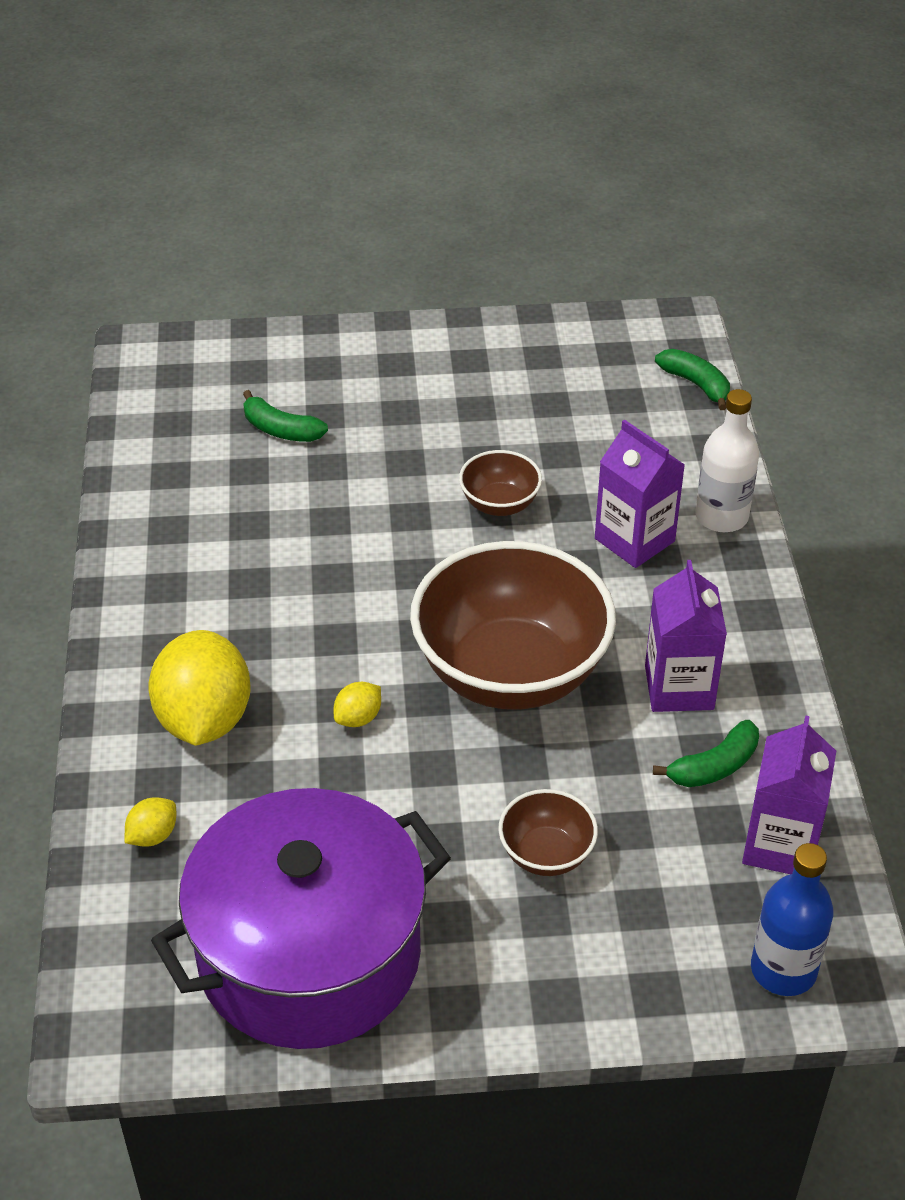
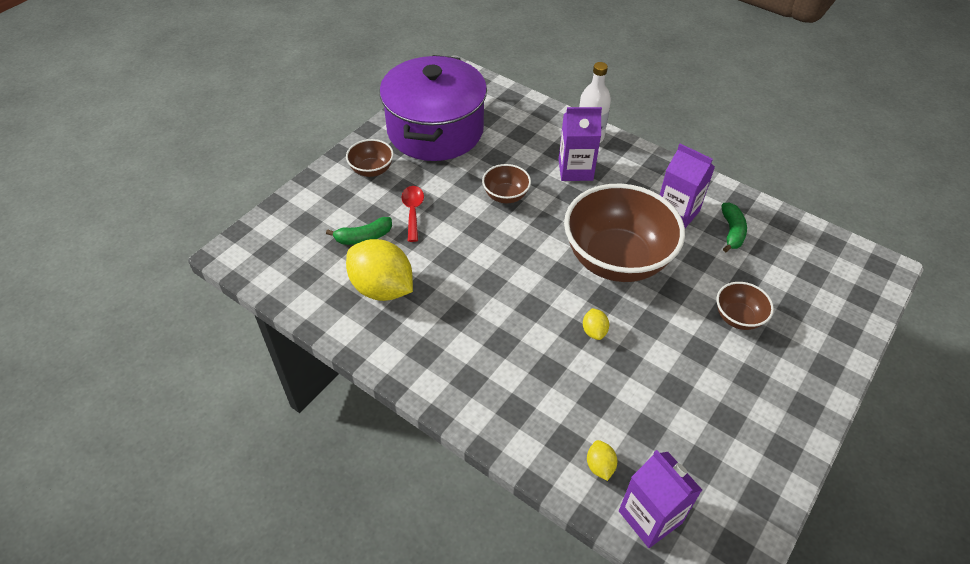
camera: 50 degrees left, 5 degrees up
(204, 719) = (537, 393): yellow lemon -> yellow lemon (382, 288)
(309, 954) = (733, 446): purple pot -> purple pot (435, 130)
(371, 442) = (413, 211): none -> red spoon
(397, 365) = (372, 170): none -> brown bowl
(696, 384) = (502, 93): green banana -> none
(780, 845) = (792, 241): purple carton -> purple carton (650, 517)
(783, 970) = (860, 284): blue bottle -> none

